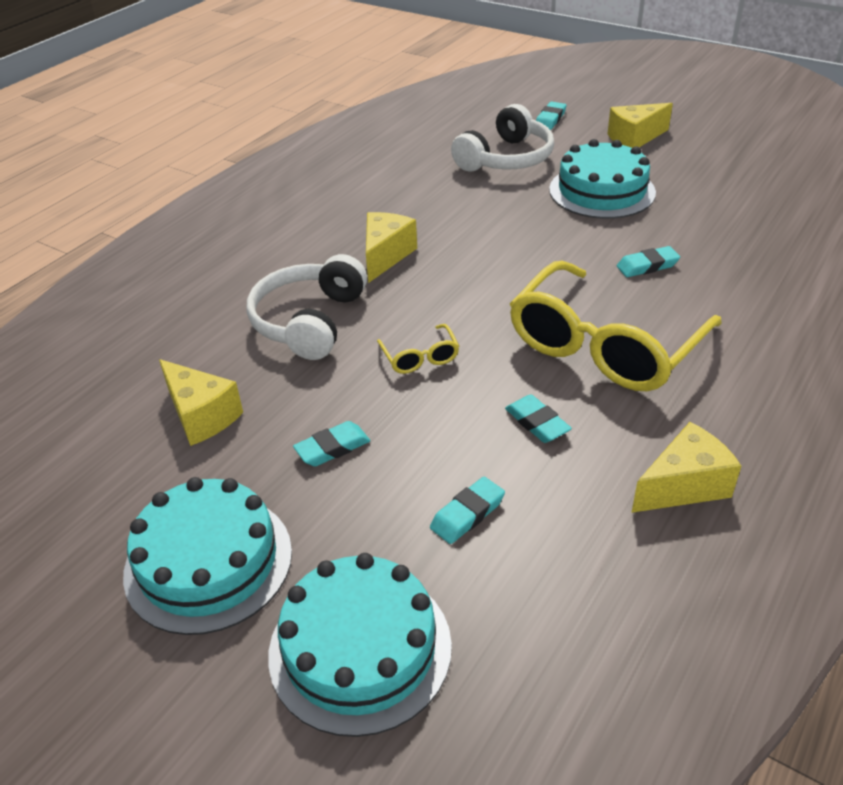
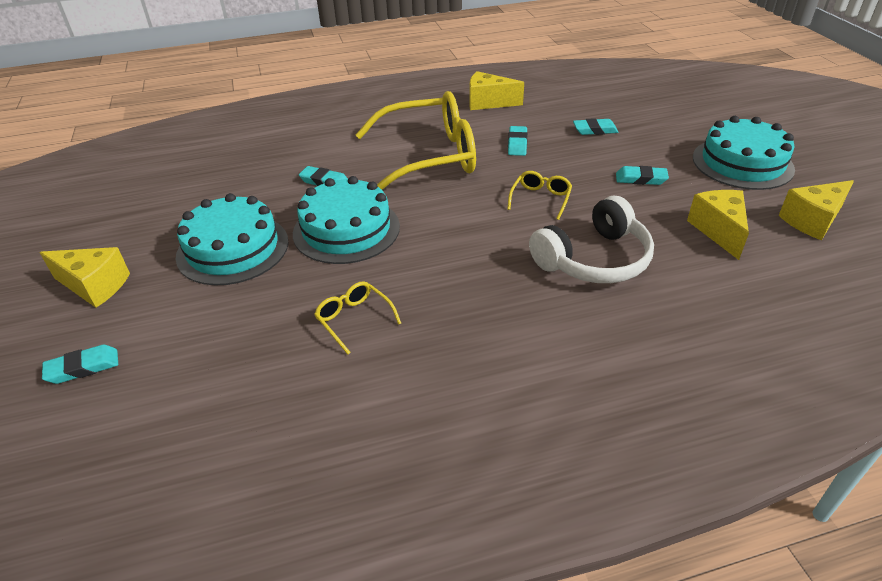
camera: 140 degrees left, 0 degrees up
(360, 648) = (682, 116): turquoise cake -> turquoise cake (346, 230)
(385, 256) = (476, 285): yellow cheese -> yellow cheese (812, 221)
(442, 200) = (354, 319): none -> yellow glasses
(506, 159) = (223, 335): white headphones -> none

